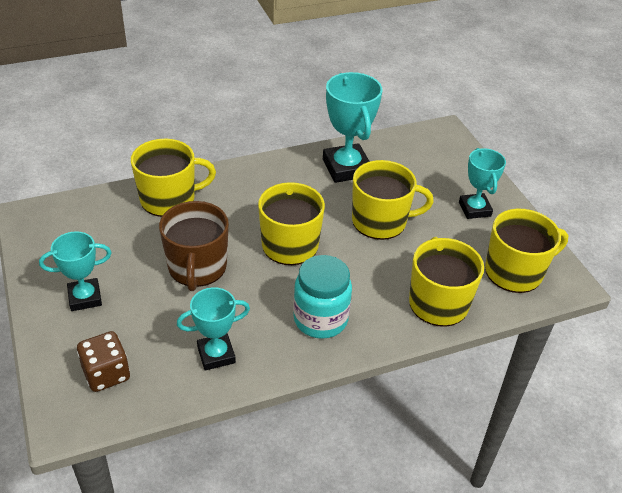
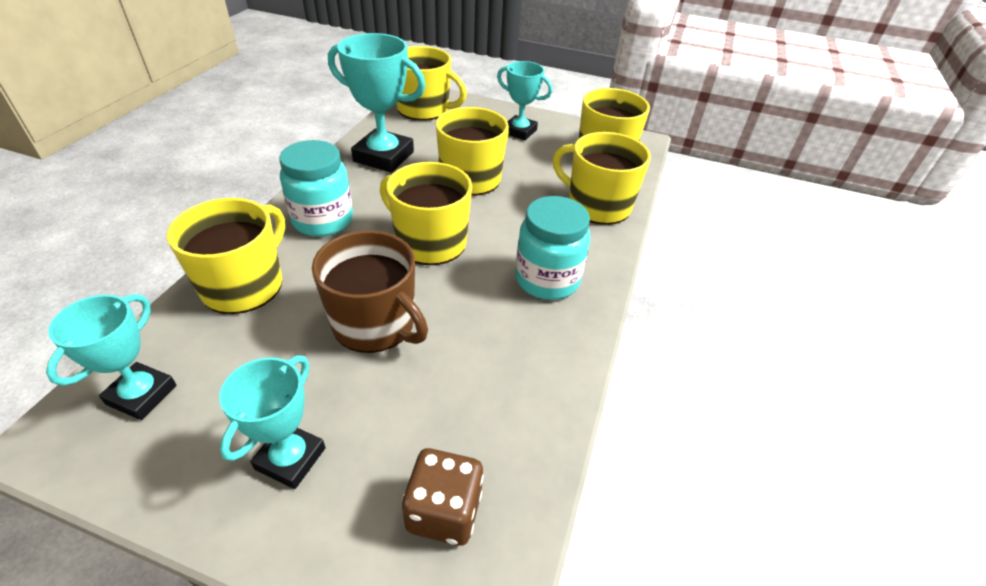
camera: 50 degrees left, 0 degrees up
(216, 354) = (516, 383): turquoise trophy -> turquoise trophy (141, 394)
(252, 188) = (323, 220): none -> turquoise jar
(429, 147) = (424, 109): none -> yellow mug

